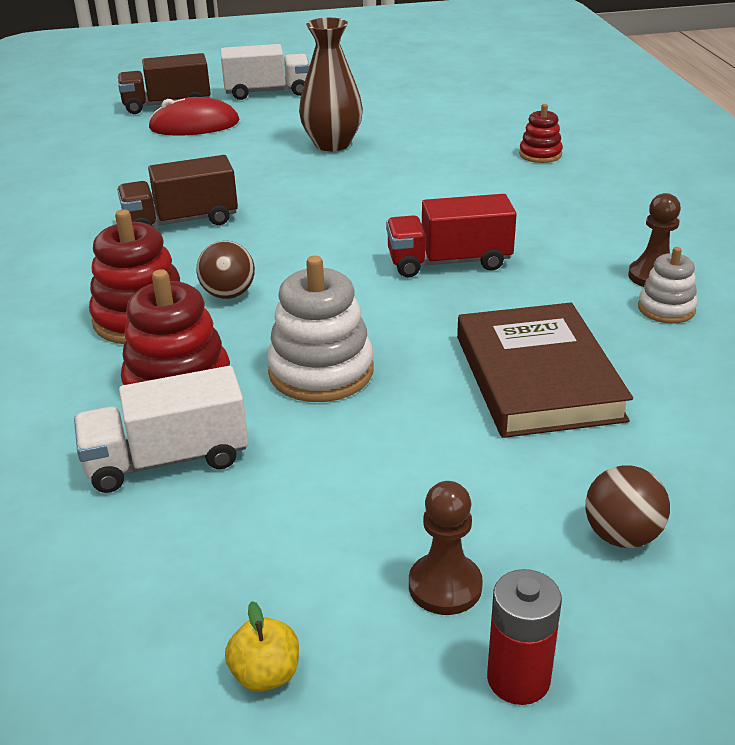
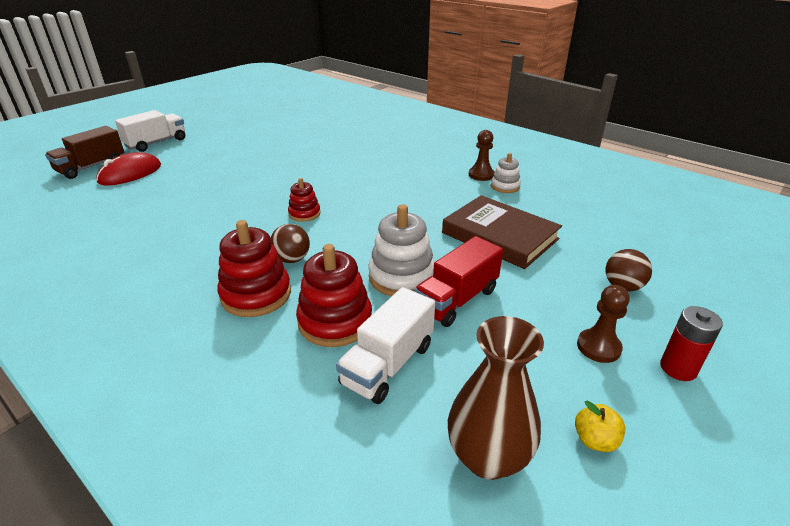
camera: 40 degrees left, 0 degrees up
(181, 221) = (201, 230): brown truck -> none
(332, 144) = (239, 160): brown vase -> brown vase (487, 457)
(449, 262) = (387, 199): red truck -> red truck (456, 300)
(540, 154) = (358, 136): red stacking toy -> red stacking toy (304, 213)

